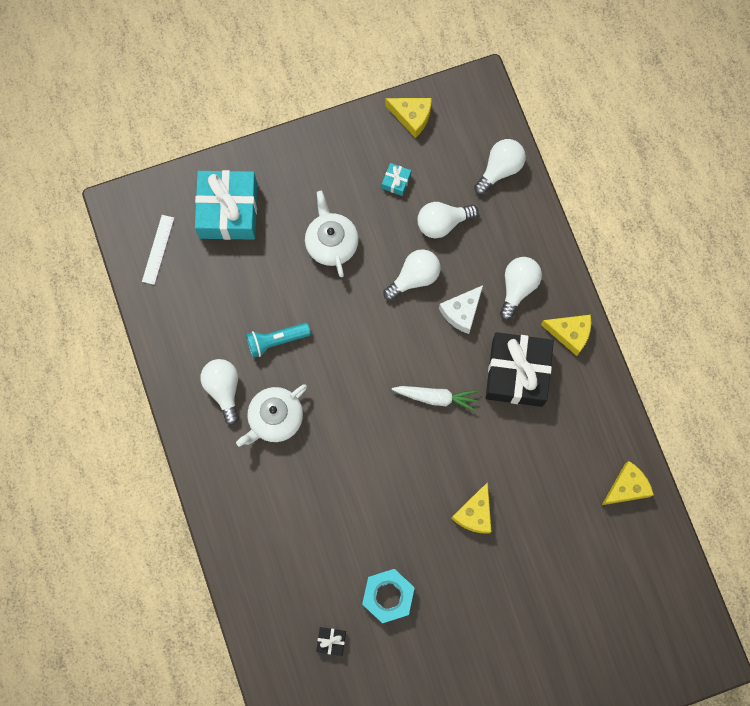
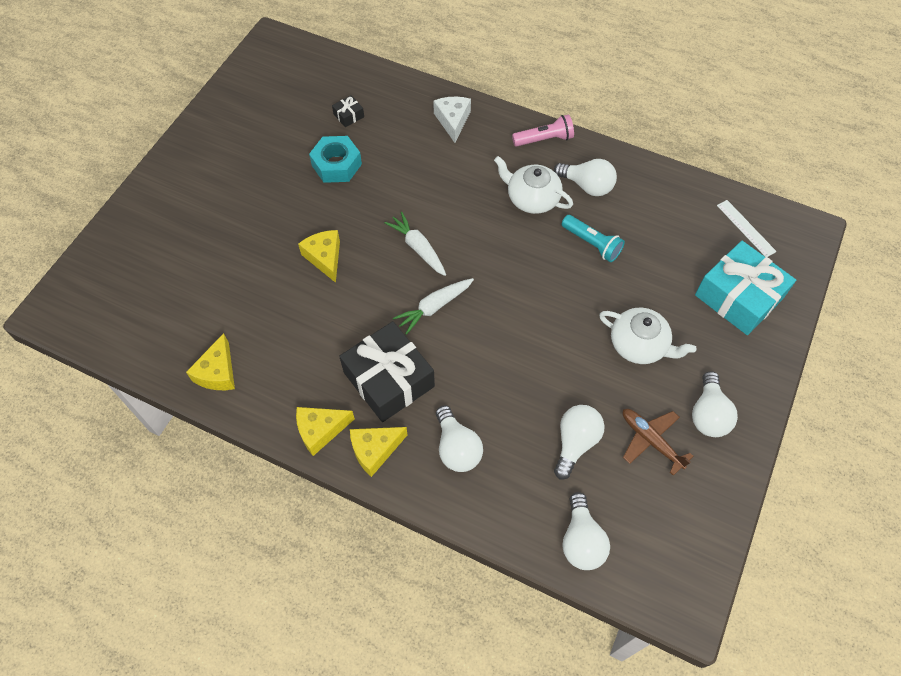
camera: 135 degrees right, 15 degrees down
(206, 461) = (544, 139): none -> pink flashlight
(275, 418) = (532, 198): white teapot -> white teapot turned 60 degrees counterclockwise
(276, 340) = (592, 244): turquoise flashlight -> turquoise flashlight turned 105 degrees clockwise
(396, 181) = (651, 441): turquoise gift -> brown plane
(400, 456) = (418, 248): none -> white carrot
(412, 117) = (707, 512): yellow cheese -> yellow cheese (320, 430)
(414, 278) = (547, 377): white light bulb -> white light bulb (708, 414)
(462, 312) = (481, 386): white cheese -> white cheese (452, 121)

